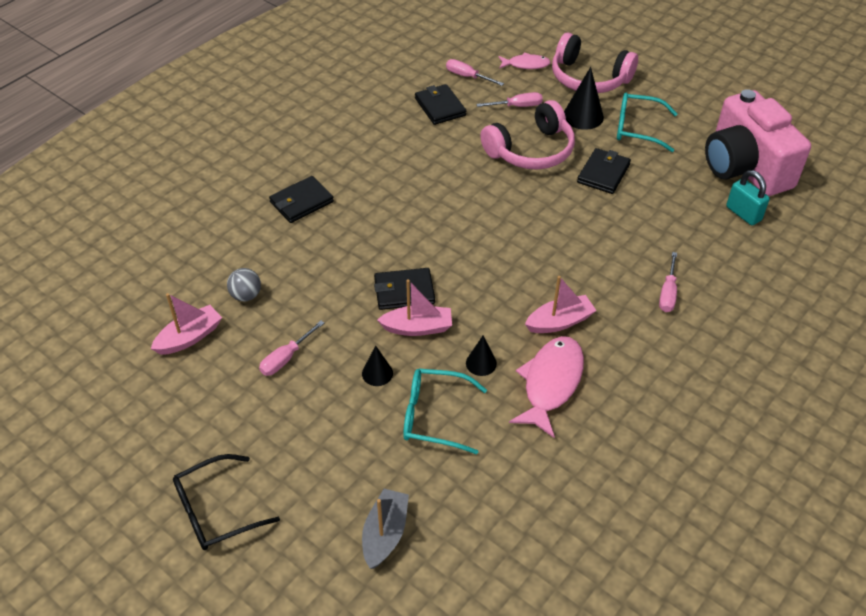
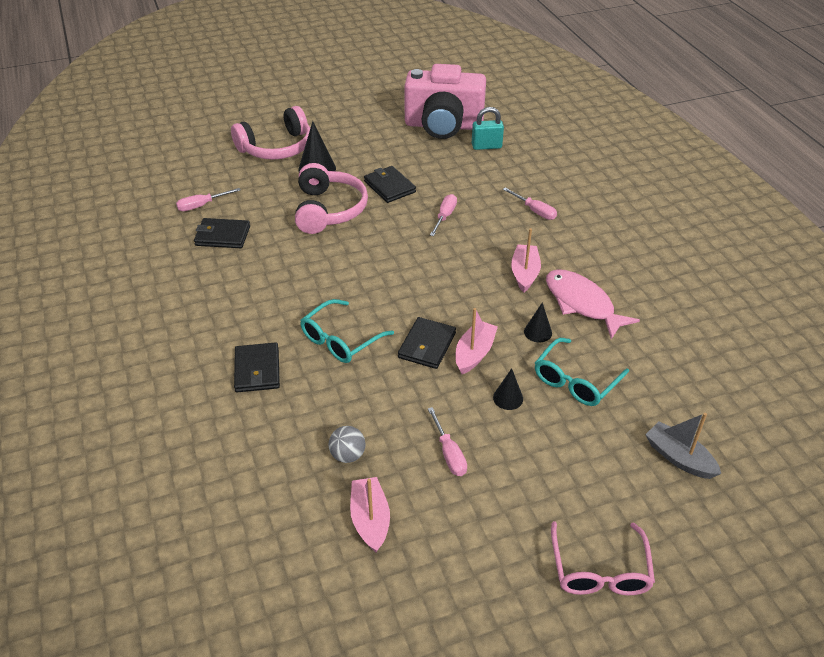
camera: 60 degrees left, 5 degrees down
(216, 511) = (599, 570): black glasses -> pink glasses
(517, 106) = (269, 195): pink screwdriver -> pink screwdriver (445, 216)
(526, 65) = (224, 170): pink fish -> none
(637, 128) = (357, 151): turquoise glasses -> turquoise glasses (340, 340)

